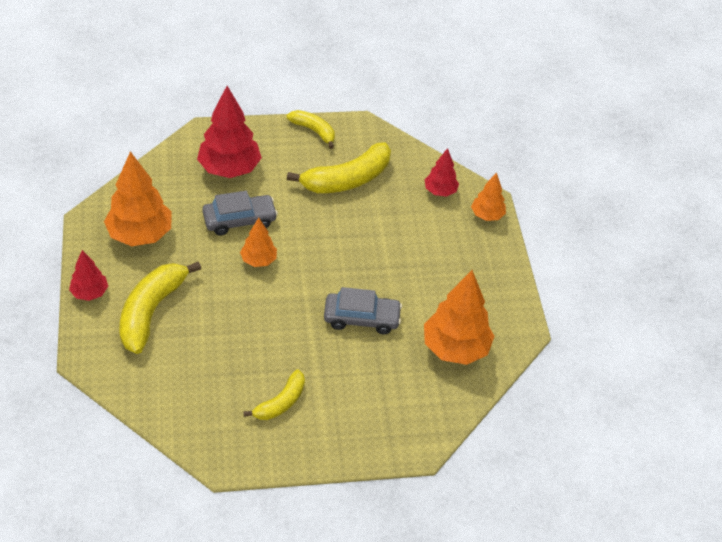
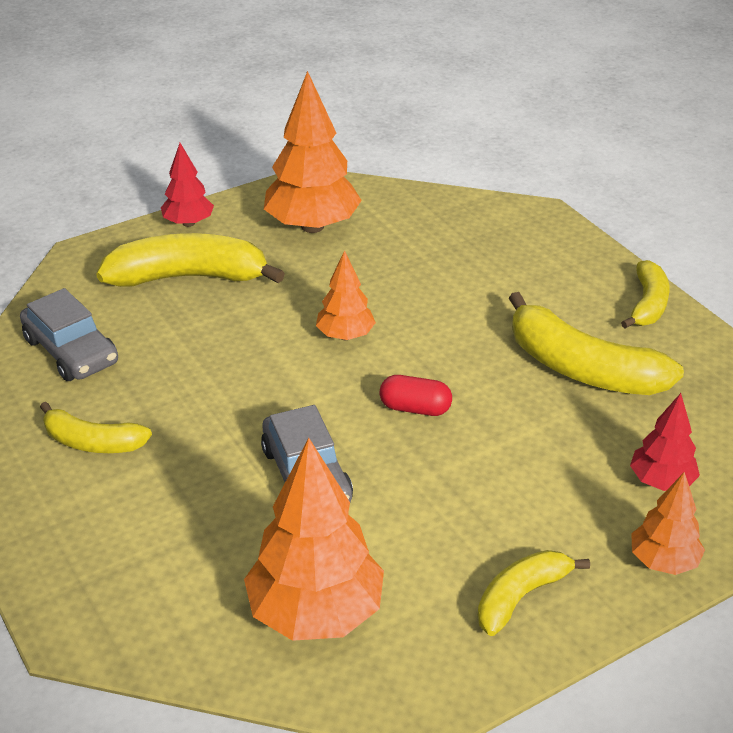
camera: 70 degrees right, 10 degrees down
(229, 169) = (493, 256): red tree -> none
(239, 220) = (406, 295): grey car -> grey car (71, 351)
(337, 256) = (415, 408): none -> red capsule
(482, 272) = (521, 596): none -> yellow banana

